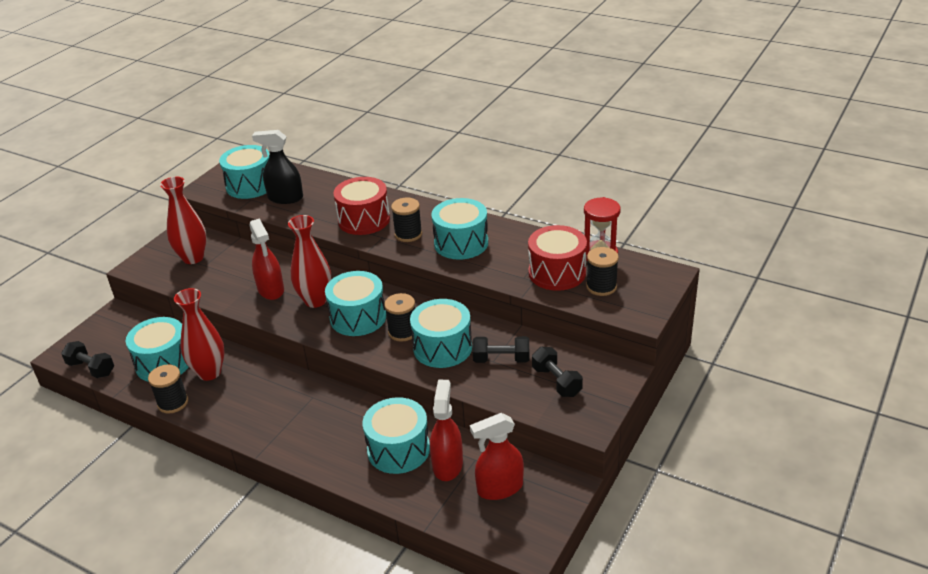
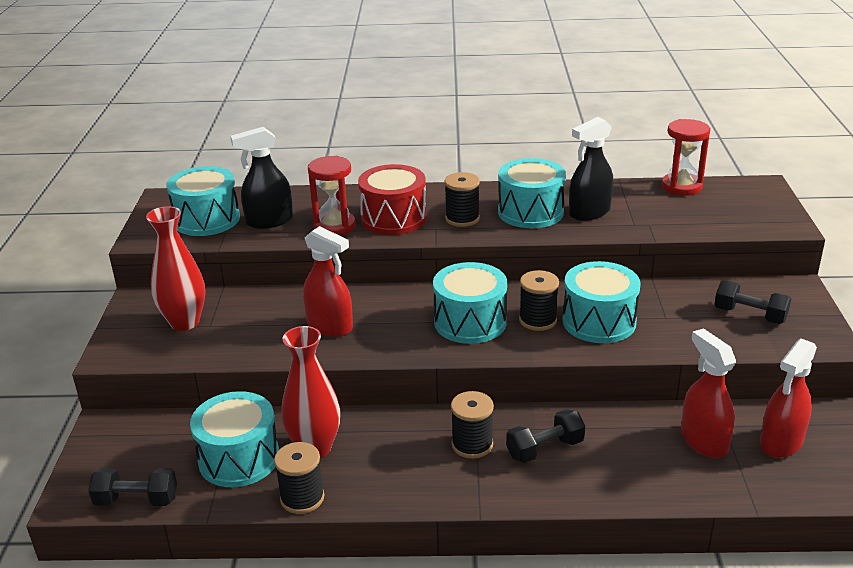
camera: 30 degrees left, 5 degrees down
(315, 300) = (399, 320): red vase -> none
(320, 215) = (334, 226): none -> red hourglass
(398, 449) = (635, 446): turquoise drum -> none
(501, 359) = (672, 313): black dumbbell -> black dumbbell (545, 449)
(502, 257) = (589, 212): none -> black spray bottle
(557, 273) = (661, 211): red drum -> none
(601, 287) = (719, 212): black spool -> black spool (472, 445)

